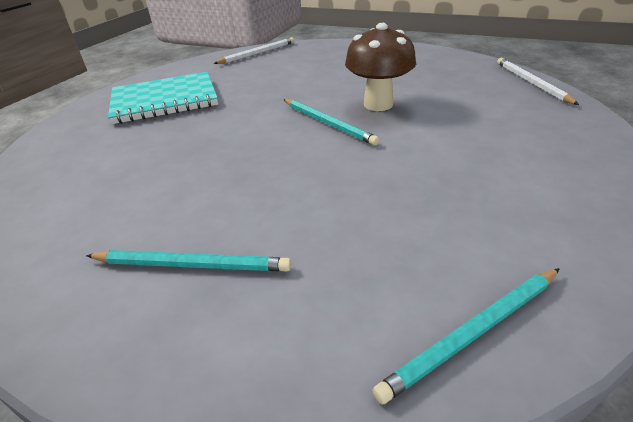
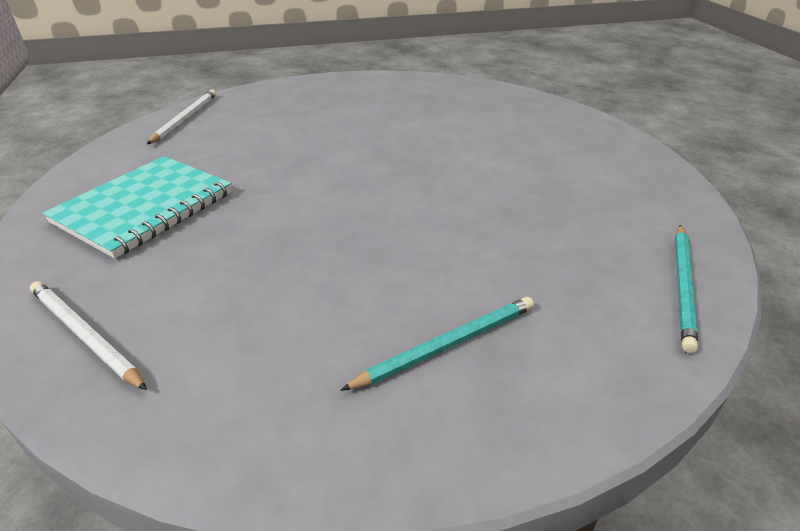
camera: 40 degrees left, 0 degrees up
(328, 123) = (384, 175): turquoise pencil -> none
(378, 104) = (406, 144): brown mushroom -> none
(531, 83) = (503, 92): white pencil -> white pencil (85, 335)

